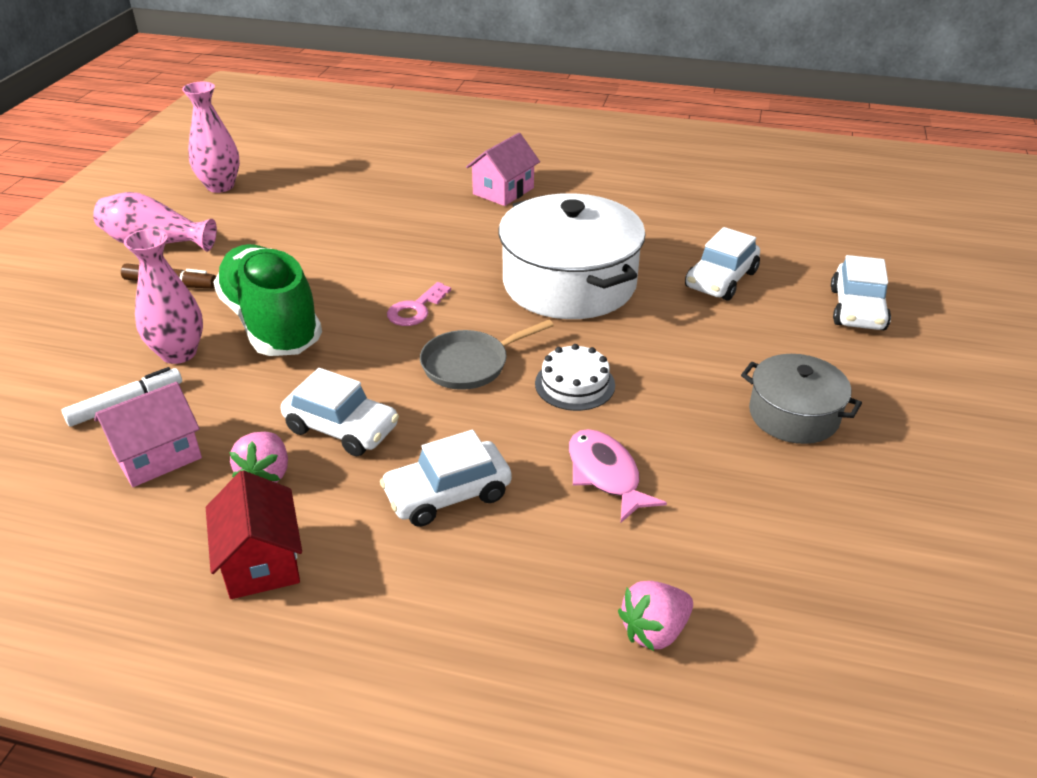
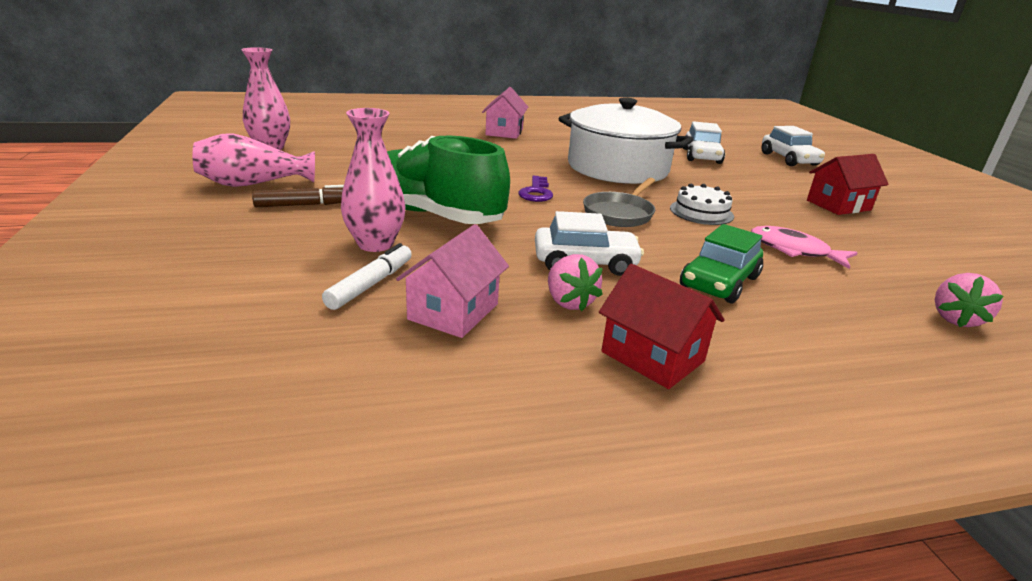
camera: 30 degrees left, 10 degrees down
(416, 309) = (536, 192): pink key -> purple key
(447, 494) = (719, 282): white car -> green car
(793, 415) = (838, 205): grey pot -> red house

